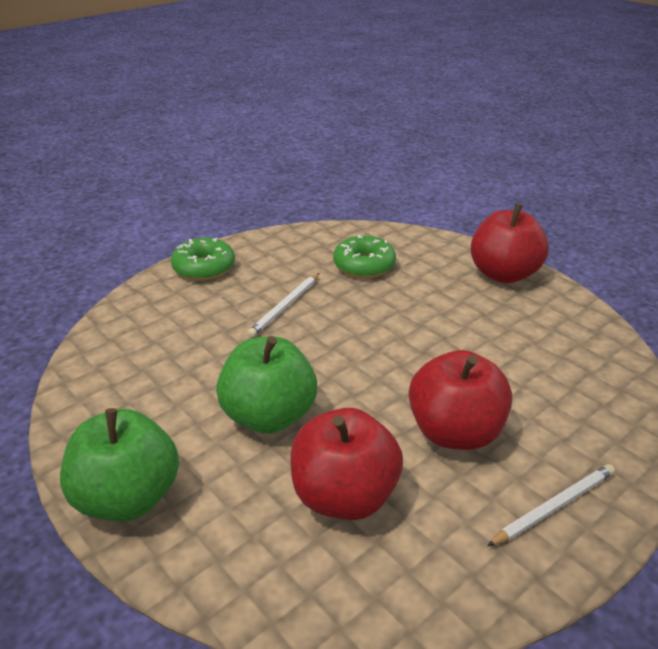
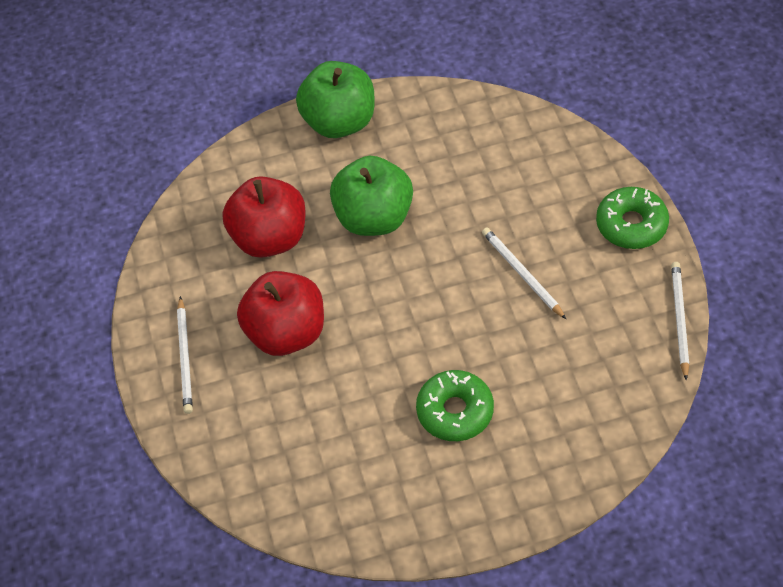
camera: 120 degrees right, 20 degrees up
(284, 233) = (679, 320): none -> white pencil
(364, 265) = (569, 372): green donut -> green donut (455, 411)
(503, 274) = (485, 505): red apple -> none

